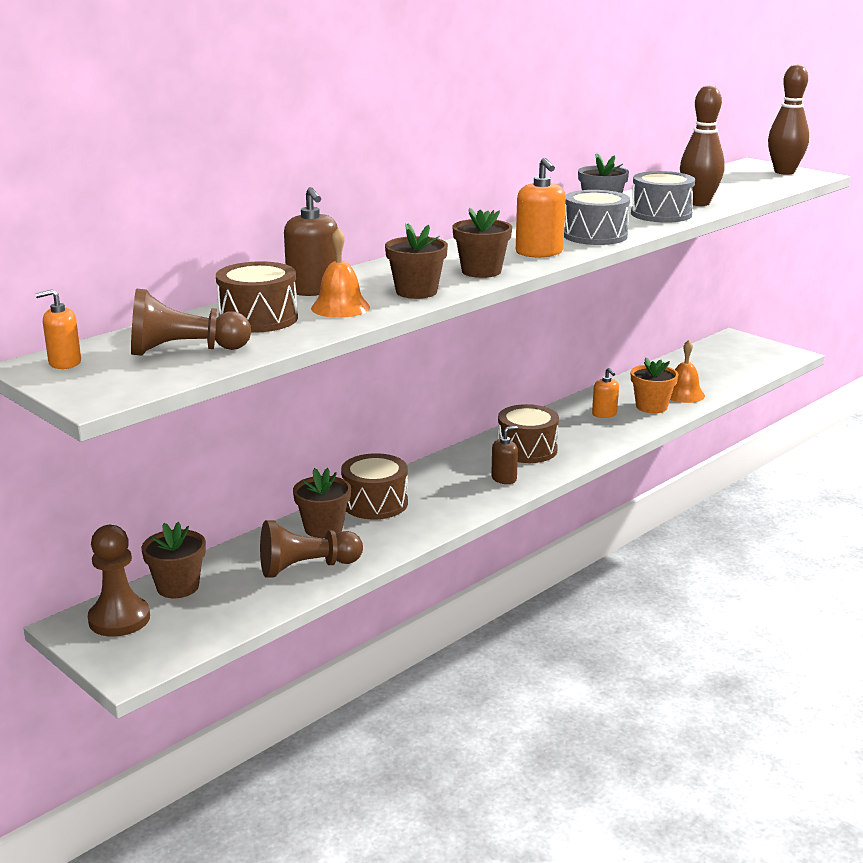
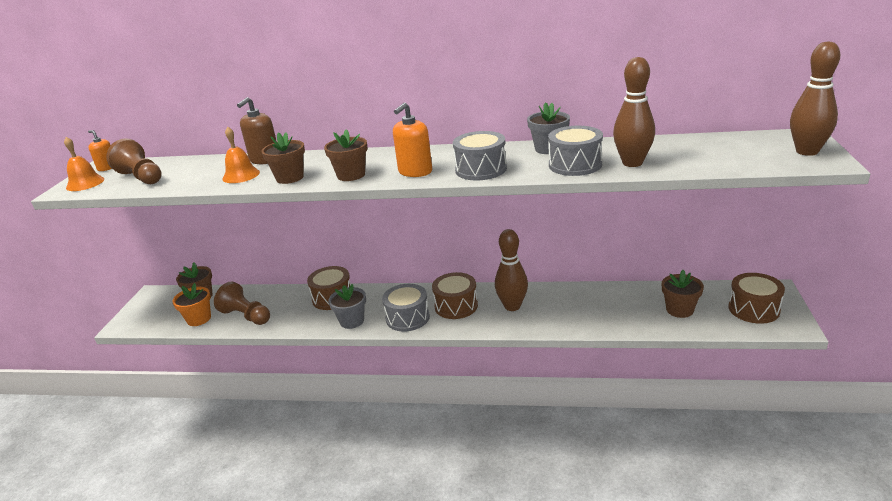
camera: 55 degrees right, 5 degrees up
(119, 619) = (163, 300): brown pawn -> none
(258, 318) = (204, 169): brown drum -> brown drum (753, 309)
(323, 528) = (290, 299): brown flower pot -> brown flower pot (679, 310)
(452, 508) = (352, 321): none -> grey flower pot
(504, 478) = (407, 318): brown soap dispenser -> grey drum
(577, 427) = (512, 306): none -> brown bowling pin
(604, 414) = (546, 305): orange soap dispenser -> none
(651, 407) = (586, 315): orange flower pot -> orange flower pot (199, 319)
(683, 394) = (629, 317): orange bell -> orange bell (85, 183)

